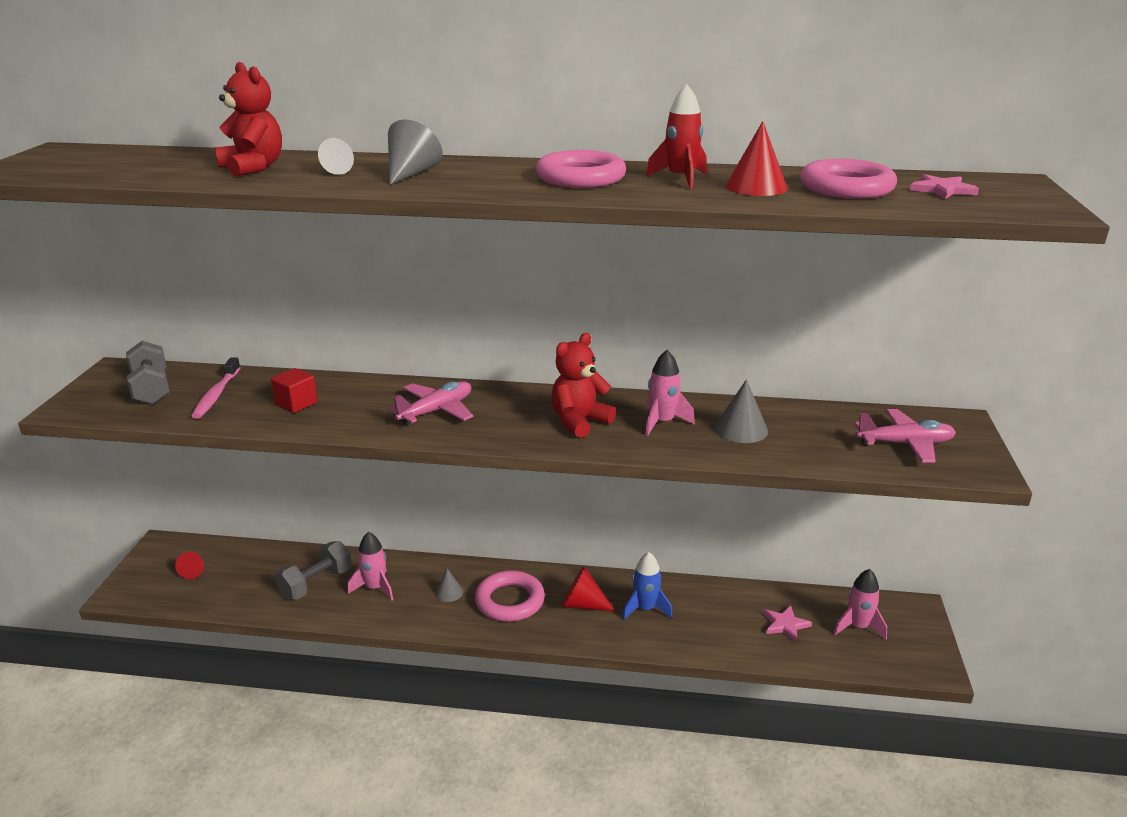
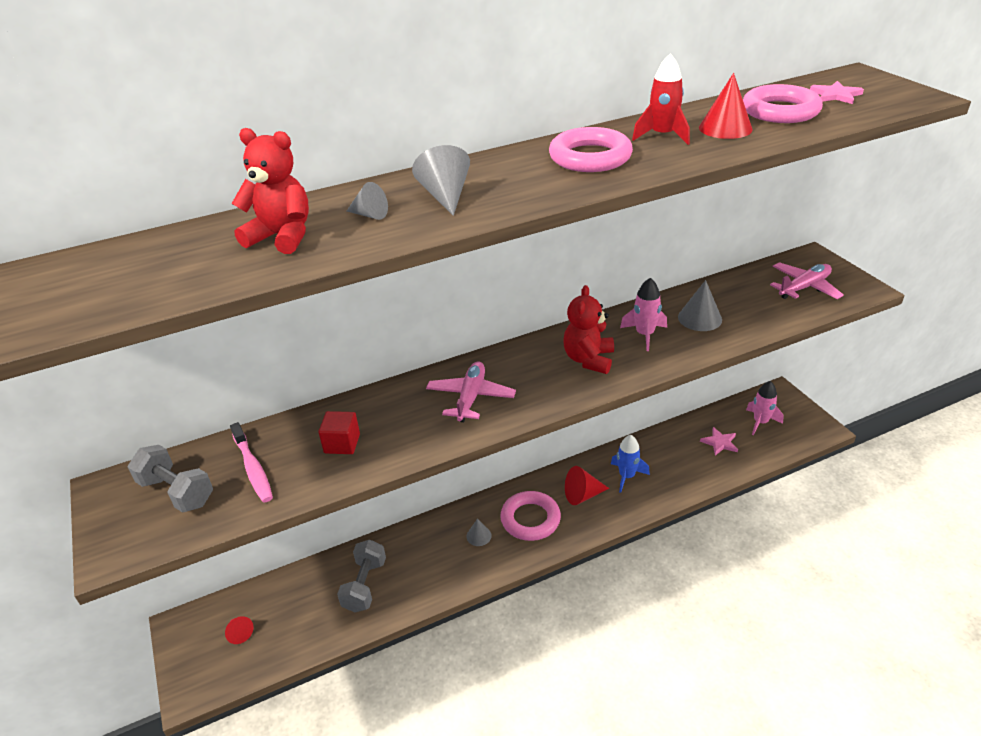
camera: 30 degrees left, 10 degrees up
(375, 588) = (417, 563): pink rocket -> none

